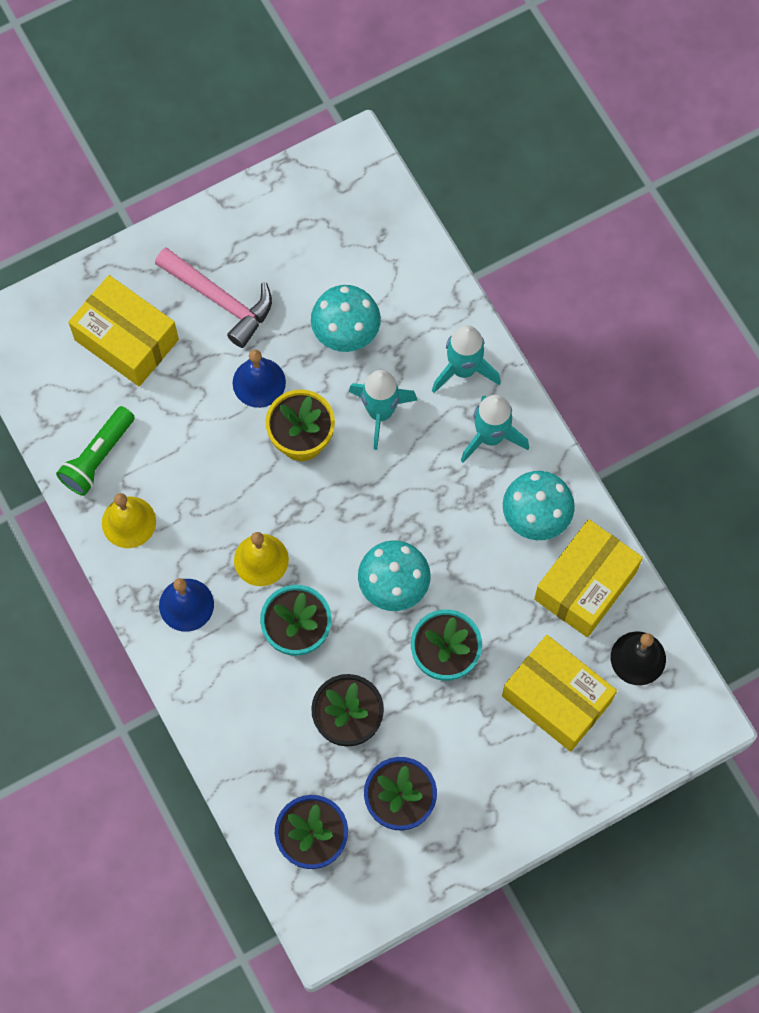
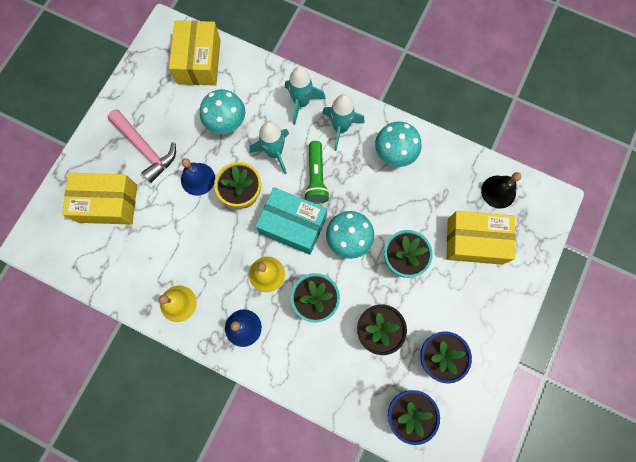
camera: 35 degrees left, 5 degrees up
(97, 457) = (135, 279): green flashlight -> green flashlight (316, 177)
(220, 300) = (145, 149): pink hammer -> pink hammer turned 45 degrees clockwise
(337, 521) = (293, 225): none -> turquoise box
(585, 585) = (444, 172): yellow box -> yellow box (199, 61)

